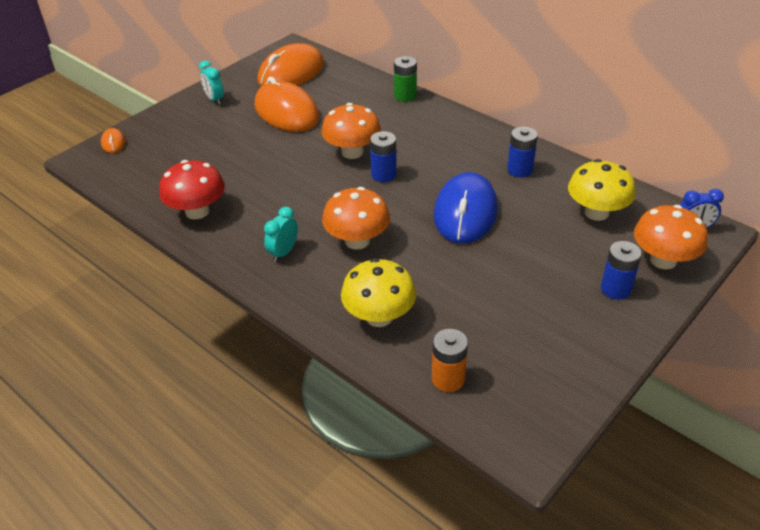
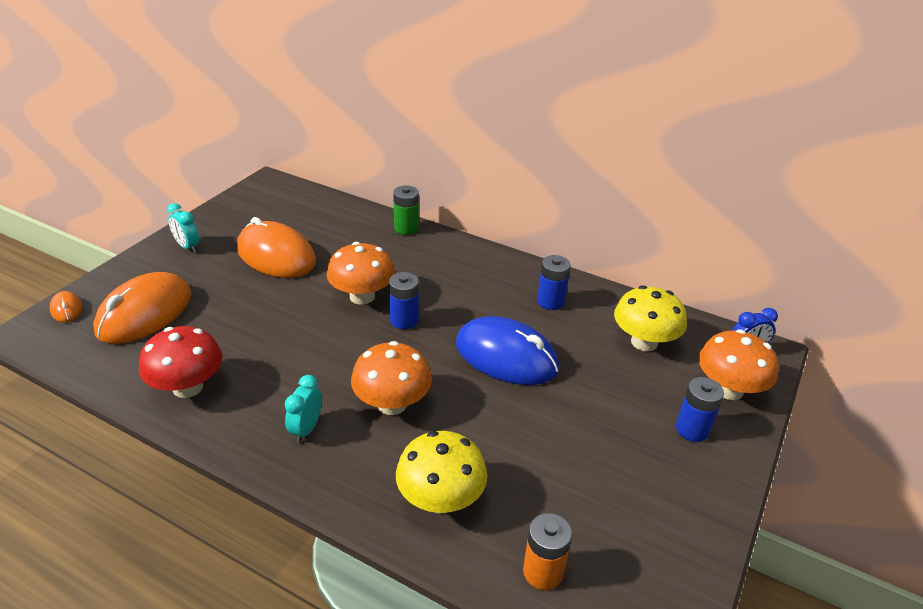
camera: 15 degrees left, 5 degrees down
(291, 73) = (272, 210): orange mouse -> orange mouse (144, 313)
(465, 213) = (506, 356): blue mouse -> blue mouse turned 60 degrees counterclockwise

